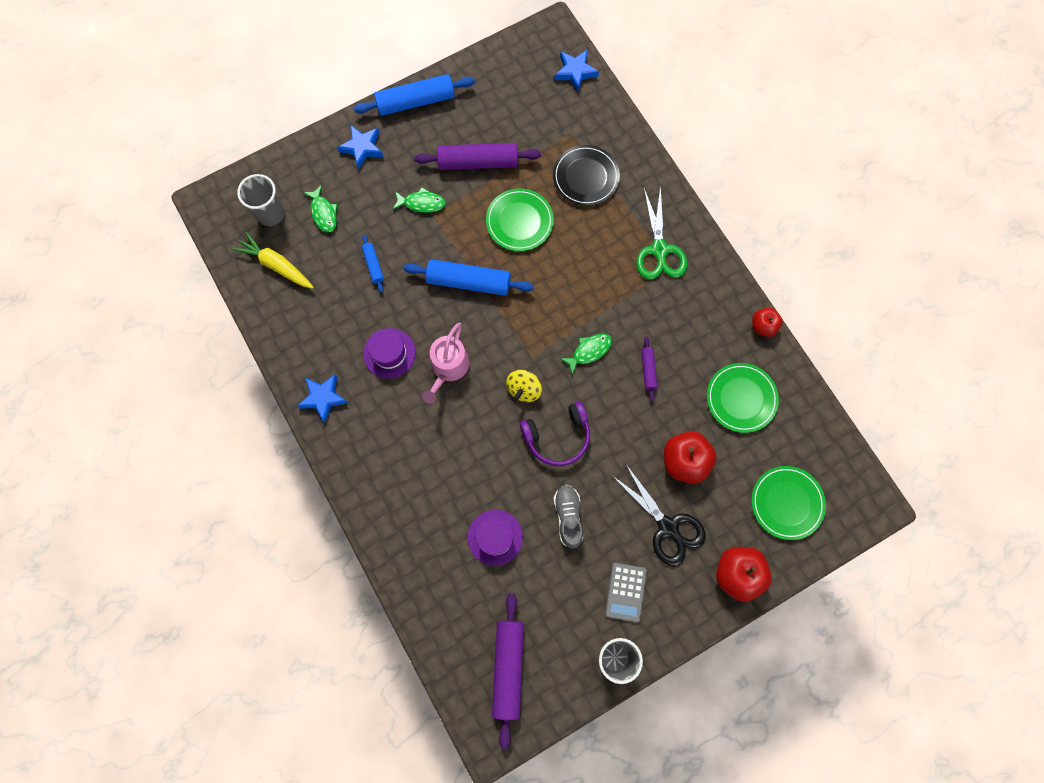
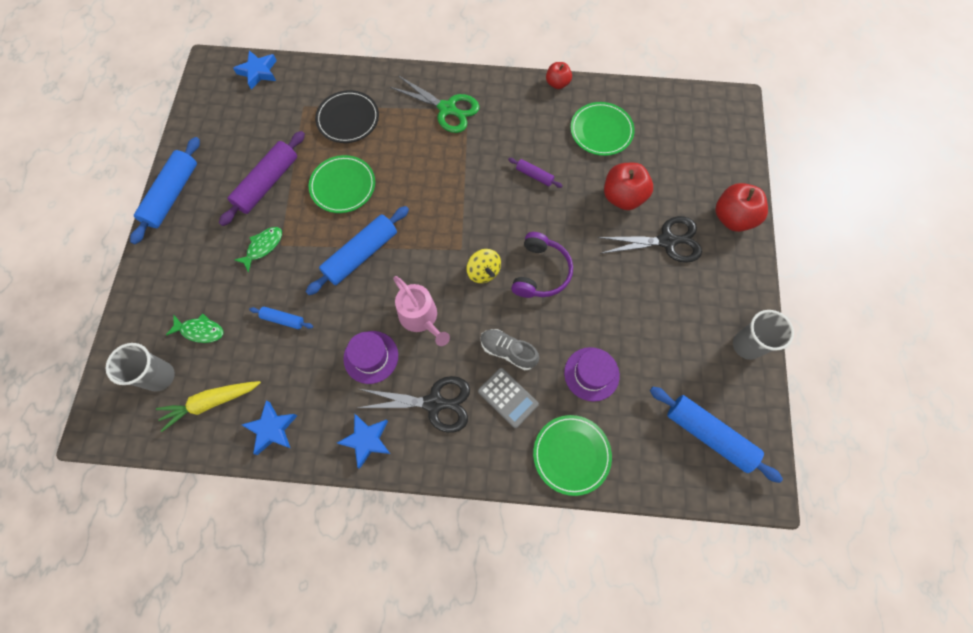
camera: 55 degrees left, 5 degrees down
(362, 148) = (172, 261): blue star -> blue star (272, 429)
(386, 428) = (435, 403): none -> black scissors
(508, 668) = (709, 435): purple rolling pin -> blue rolling pin
(568, 517) = (611, 306): grey shoe -> grey shoe (508, 351)
(589, 351) = (488, 205): green fish -> none
(625, 592) = (699, 304): grey calculator -> grey calculator (508, 398)
(787, 503) = (699, 153): green plate -> green plate (571, 455)

